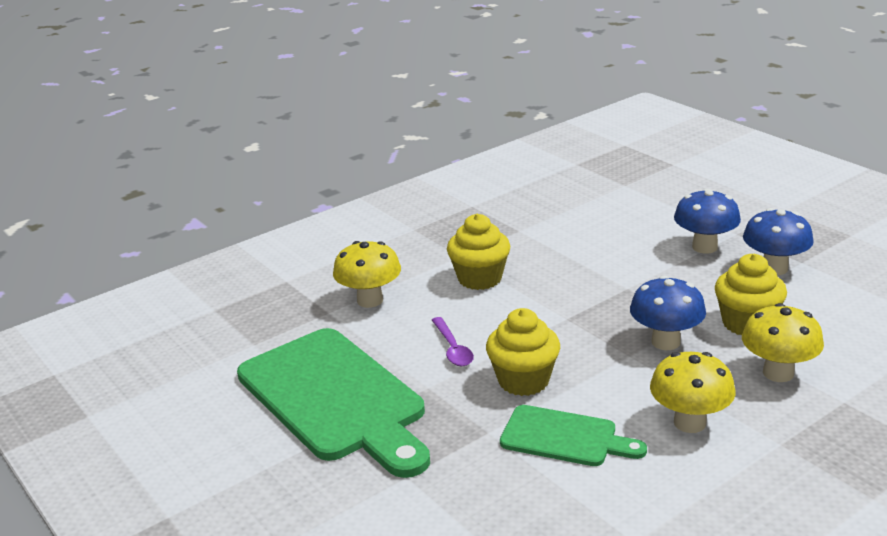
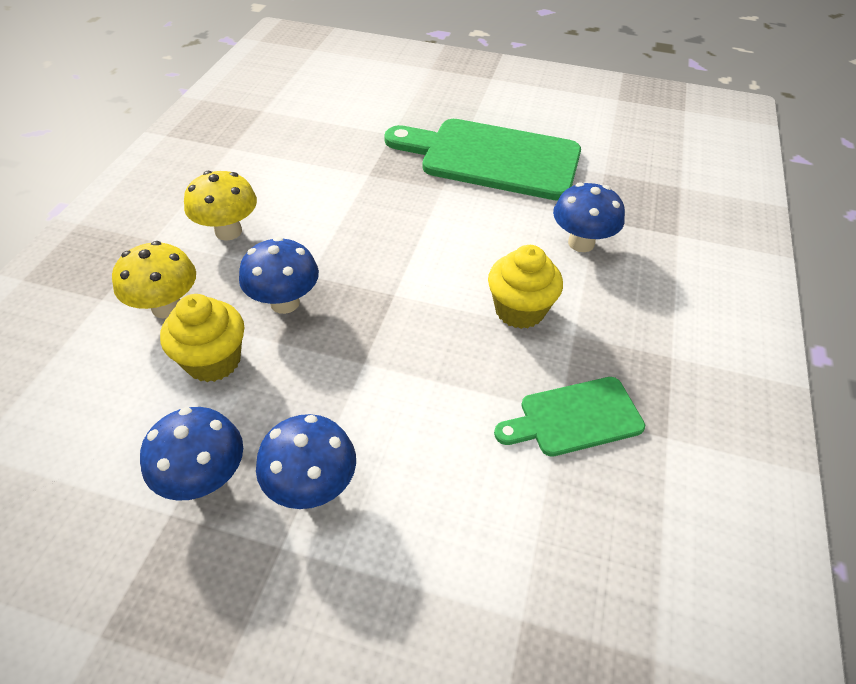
camera: 140 degrees right, 20 degrees up
(370, 300) = (581, 243): yellow mushroom -> blue mushroom
(453, 349) = (458, 224): purple spoon -> none
(523, 381) = (378, 219): yellow cupcake -> none
(564, 437) = (314, 188): green cutting board -> green cutting board (575, 417)

